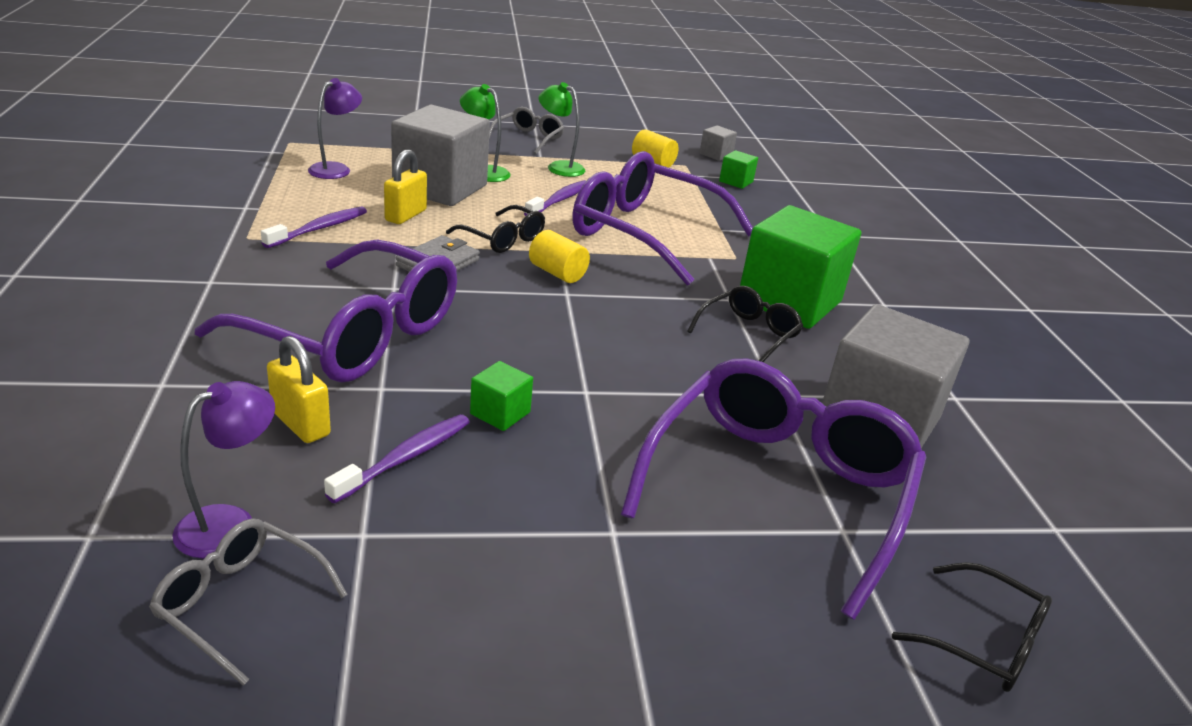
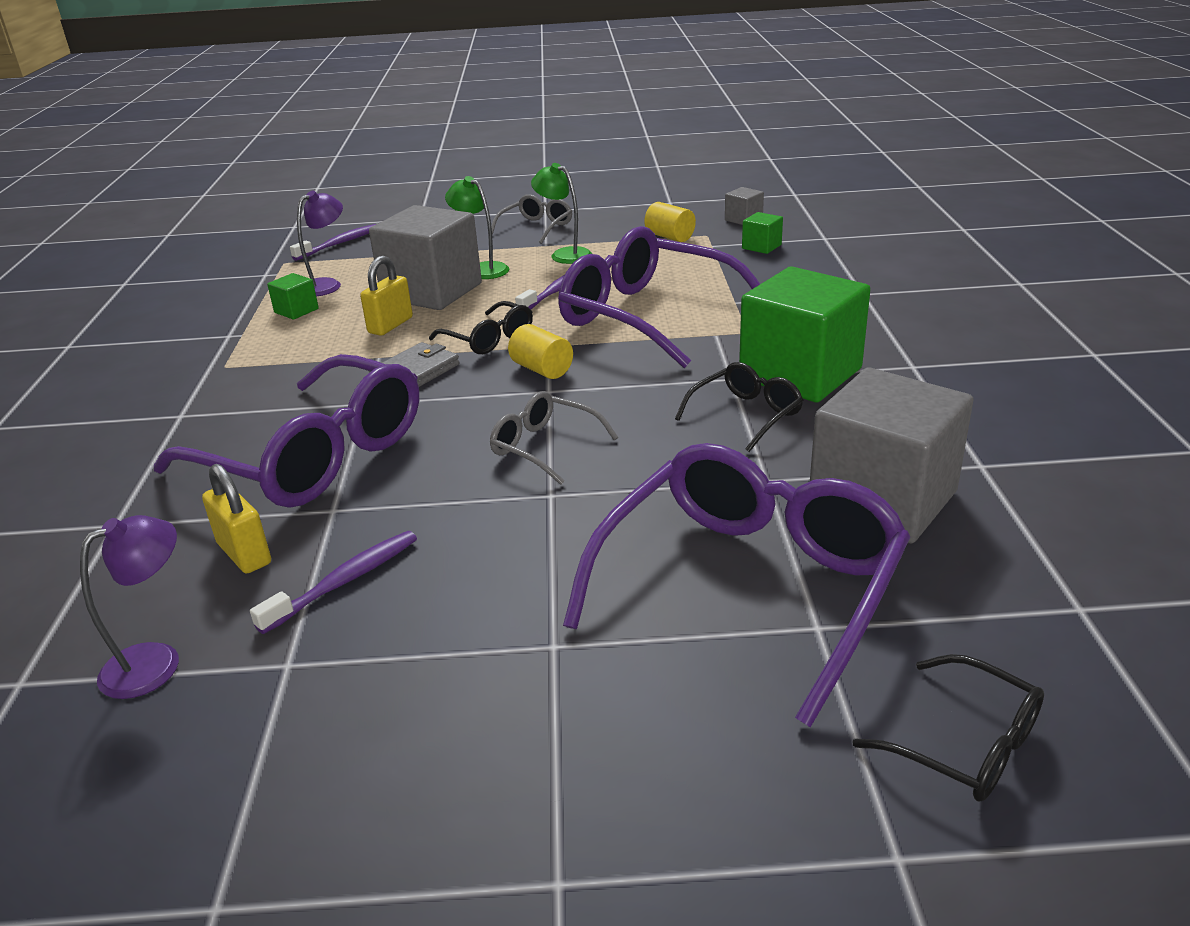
camera: 10 degrees right, 0 degrees up
(240, 603) = (152, 742): grey glasses -> grey glasses (544, 446)
(319, 229) = (299, 349): purple toothbrush -> purple toothbrush (339, 244)
(500, 413) = (453, 526): green cube -> green cube (296, 311)

